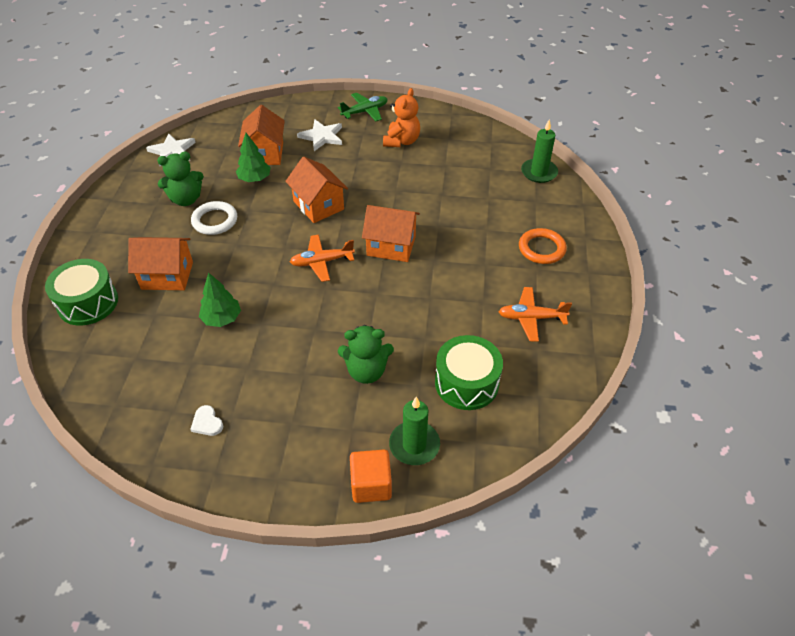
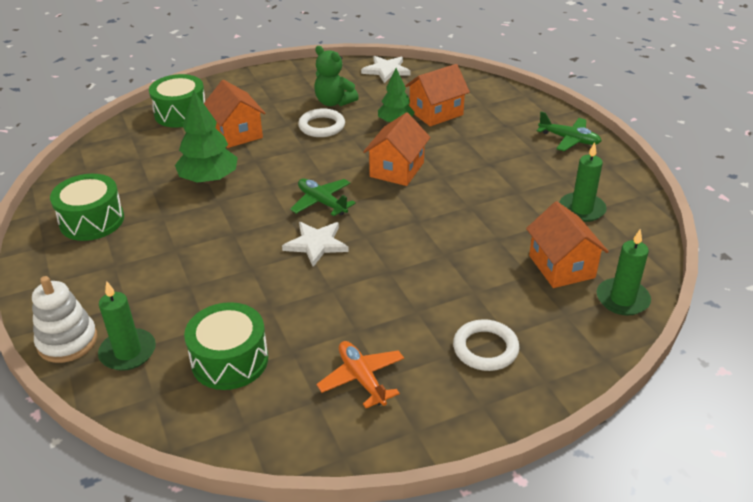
camera: 60 degrees right, 10 degrees down
(207, 422) = (92, 221): white heart -> green drum
(222, 318) = (209, 179): green tree -> green tree, size x1.51
(322, 136) = (497, 131): white star -> white star (316, 244)
(322, 262) = (322, 202): orange plane -> green plane
(366, 371) = (202, 285): green teddy bear -> none
(371, 485) = (67, 341): orange cube -> white stacking toy
(391, 246) = (383, 235): orange house -> orange house (561, 266)
(401, 141) = (551, 180): orange teddy bear -> none
(444, 145) = (582, 209): none -> green candle
(541, 249) = (485, 348): orange ring -> white ring

